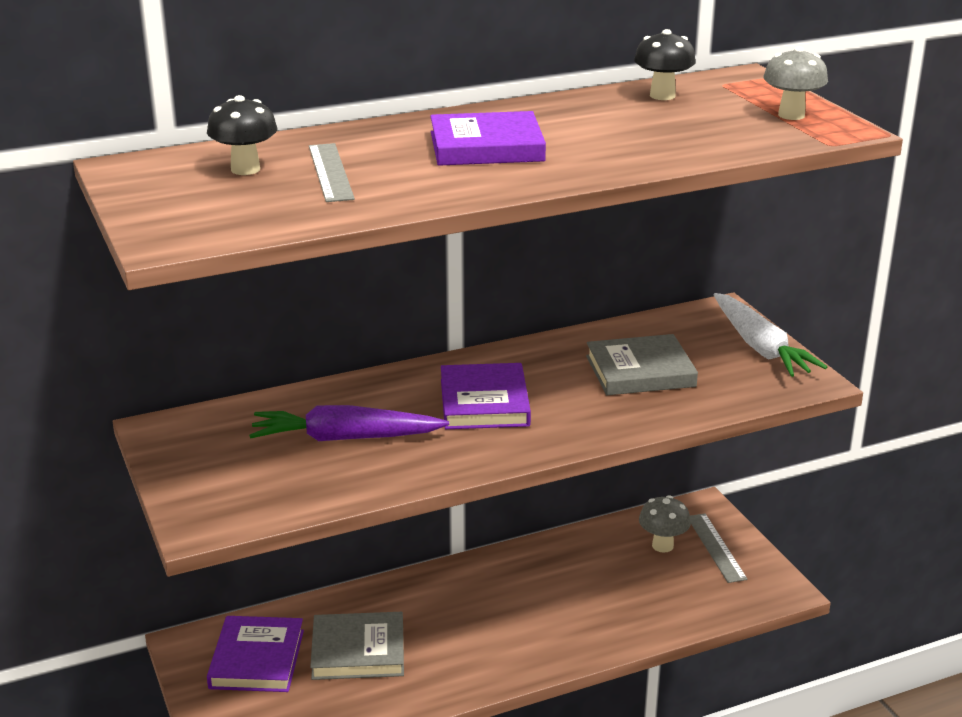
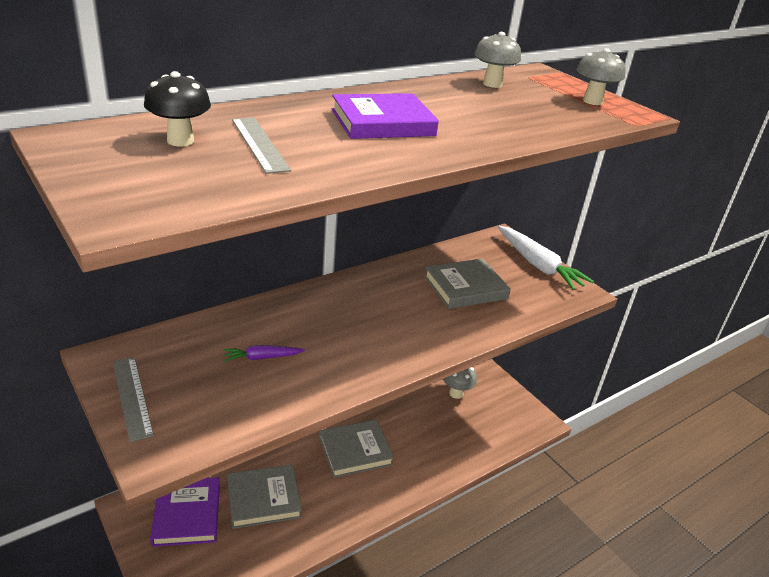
camera: 15 degrees left, 5 degrees up
(345, 438) = (262, 357): purple carrot -> purple carrot, size x0.51
(484, 402) = (362, 319): purple book -> none
(494, 606) = (355, 451): none -> grey book
(662, 96) = (492, 84): black mushroom -> grey mushroom
(716, 547) = (490, 392): grey ruler -> grey ruler (132, 397)

